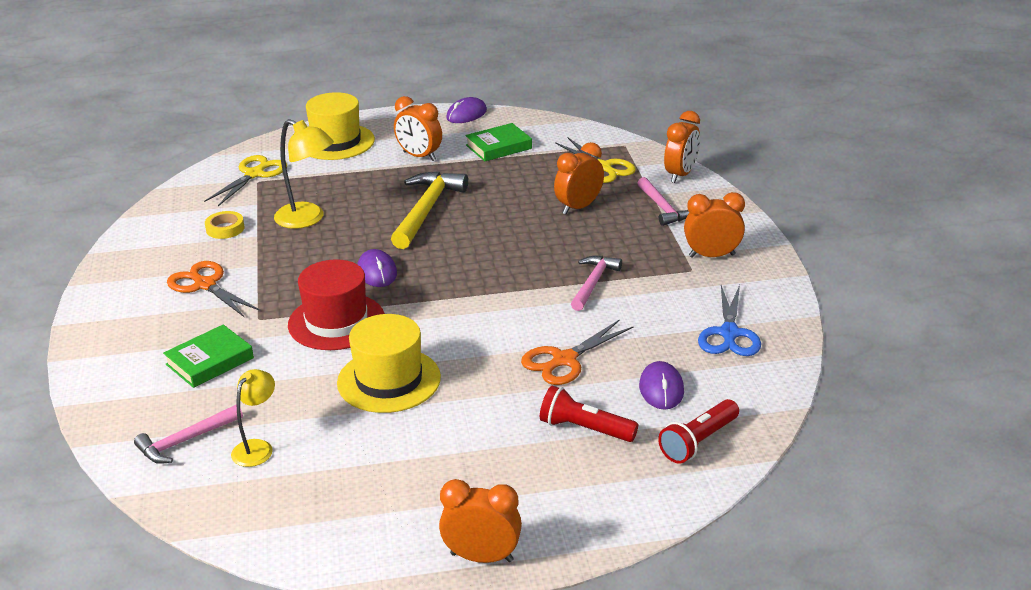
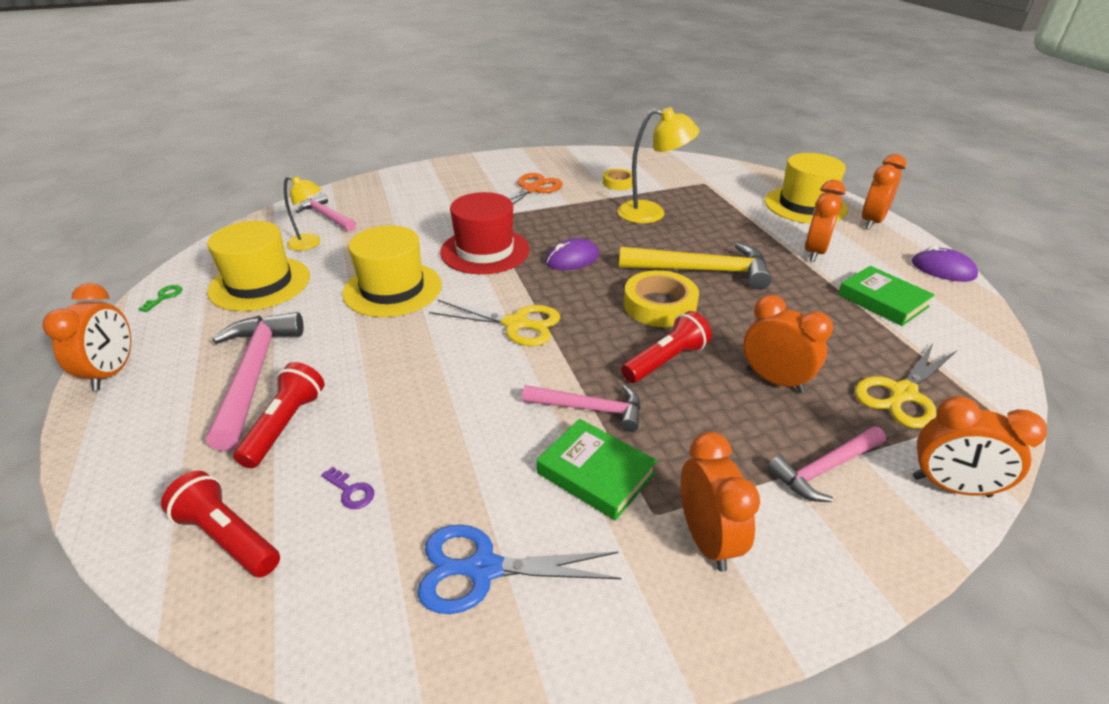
camera: 80 degrees right, 5 degrees up
(210, 361) = (426, 208): green book -> green book (595, 473)
(254, 174) = (715, 180): yellow scissors -> yellow scissors (516, 324)
(307, 219) = (651, 213): yellow lamp -> yellow lamp turned 105 degrees counterclockwise
(338, 552) = (164, 297): none -> green key
(339, 477) = (260, 283): none -> yellow hat
(382, 121) = (872, 222): none -> orange clock
(472, 237) = (659, 305): none -> yellow tape
(509, 456) = (255, 374): none -> pink hammer
(546, 245) = (666, 361): none -> red flashlight
(564, 360) = (420, 398): orange scissors -> none
(661, 389) = (351, 491): purple mouse -> purple key

